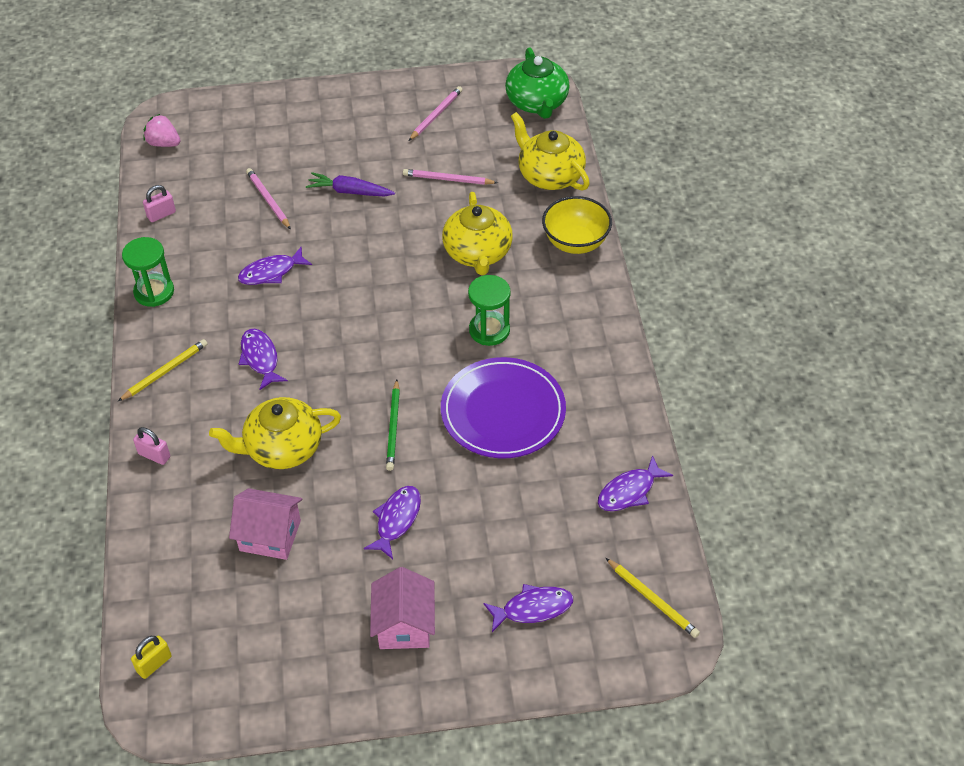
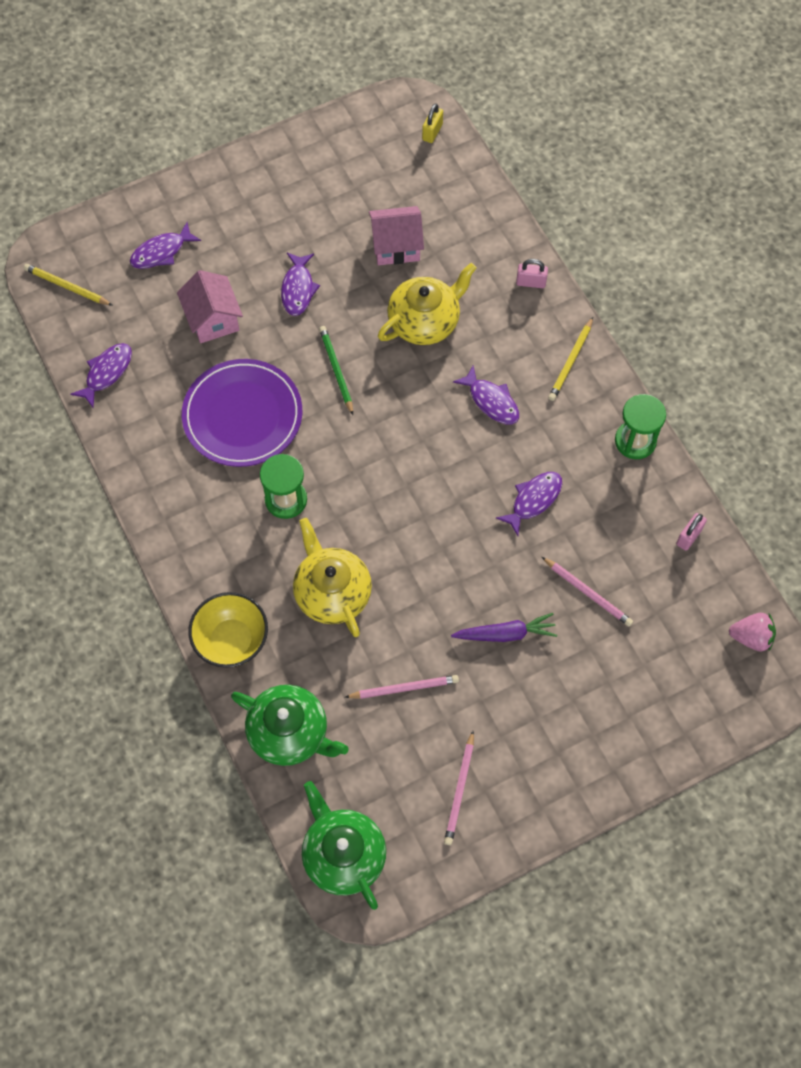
camera: 160 degrees right, 15 degrees up
(404, 625) = (258, 211): pink house -> pink house (213, 319)
(549, 175) = (290, 733): yellow teapot -> green teapot

